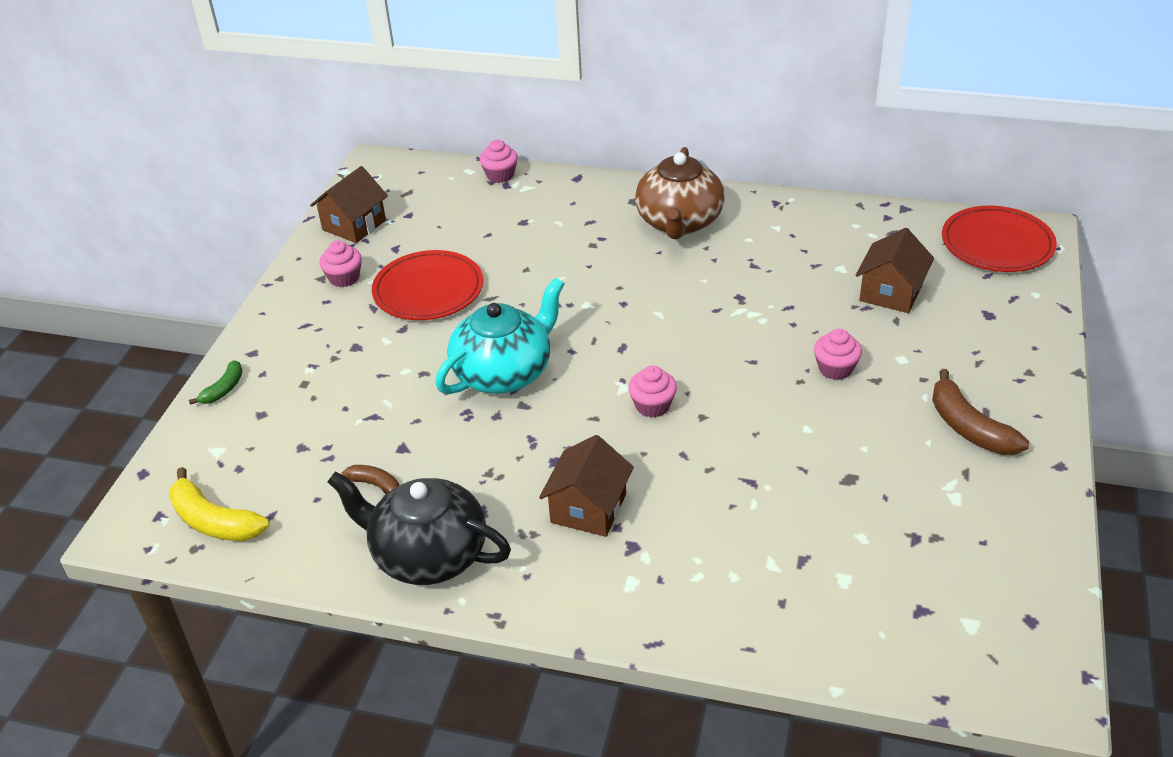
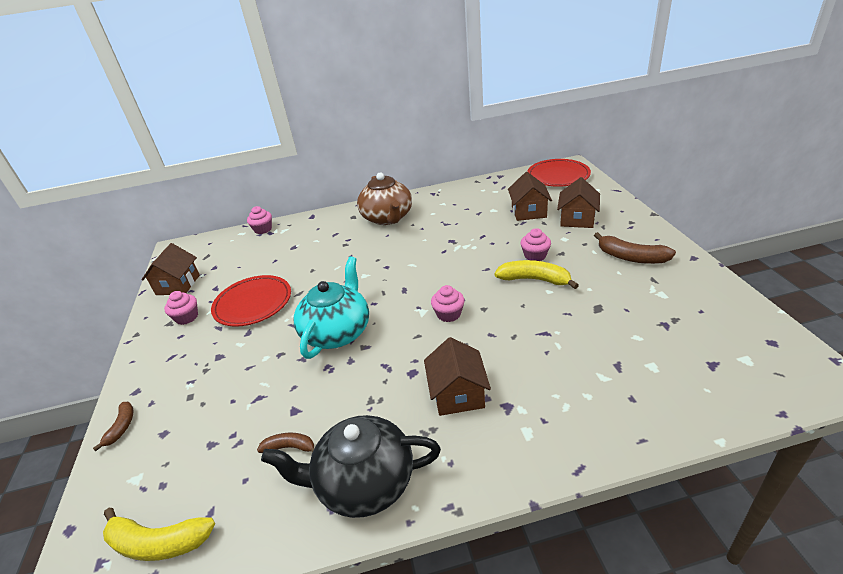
camera: 25 degrees left, 5 degrees down
(224, 389) = (122, 427): green banana -> brown banana
(802, 404) = (534, 279): none -> yellow banana
(951, 334) = (577, 219): none -> brown house

